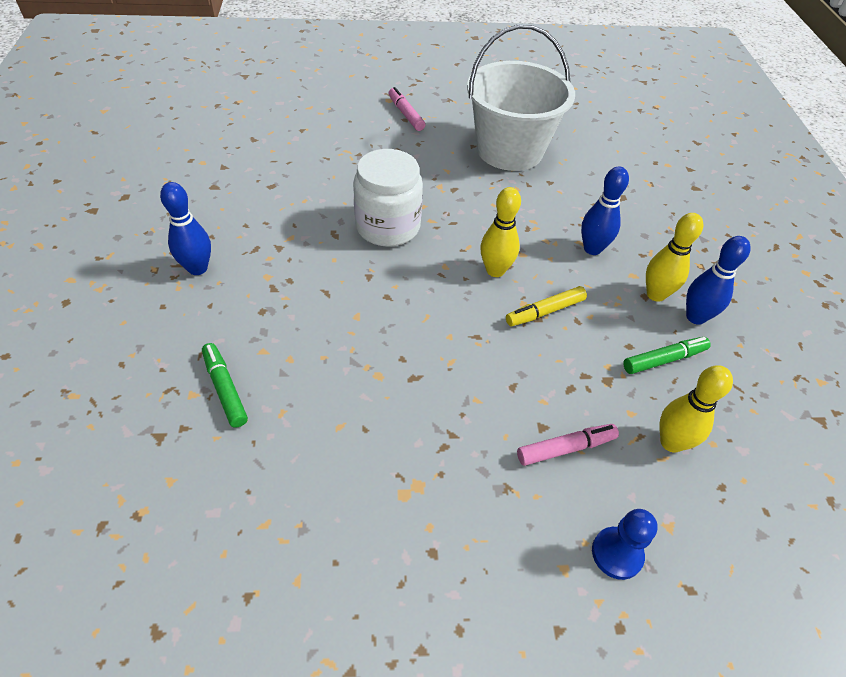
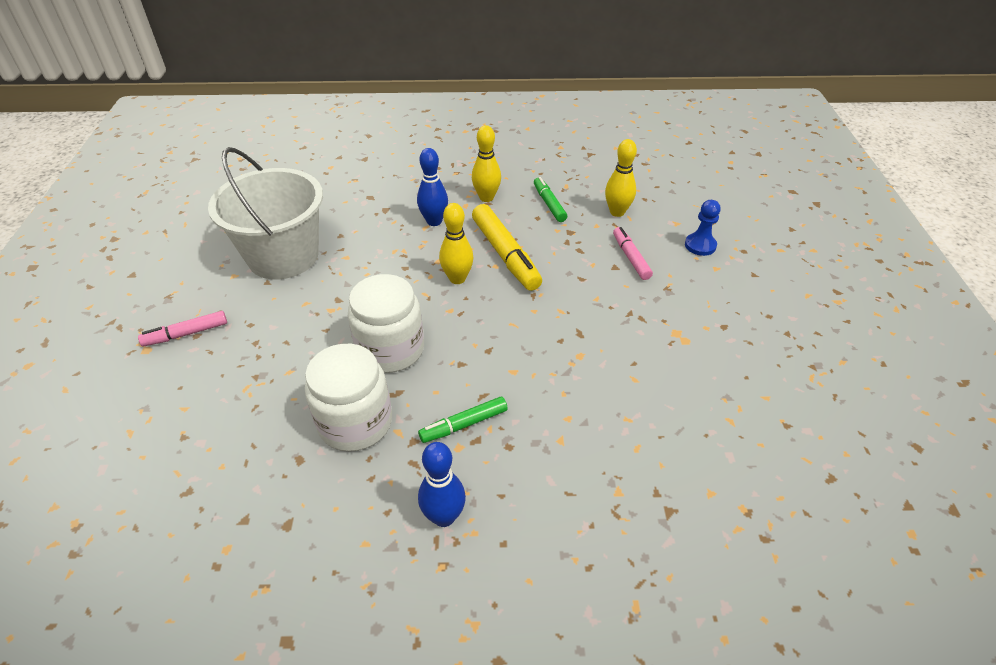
camera: 85 degrees left, 5 degrees down
(225, 388) = (608, 464): green marker -> green marker (464, 424)
(303, 212) = (355, 423): none -> white jar
(544, 311) = (505, 255): yellow marker -> yellow marker, size x1.72
(695, 317) = (508, 184): blue bowling pin -> none

